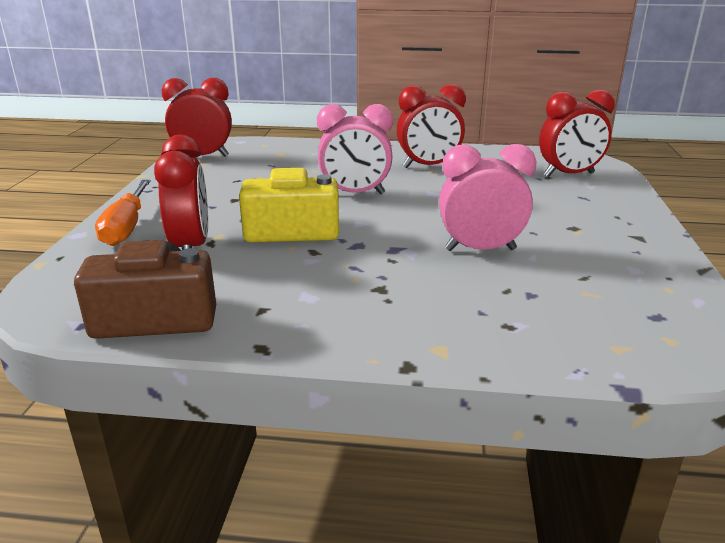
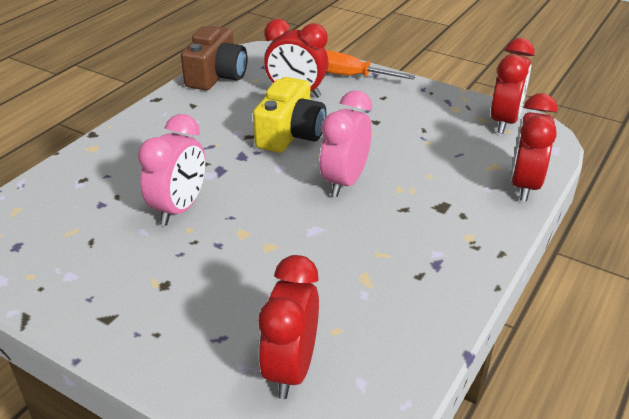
camera: 115 degrees right, 10 degrees up
(428, 166) = (395, 256): red clock -> red clock (524, 185)

